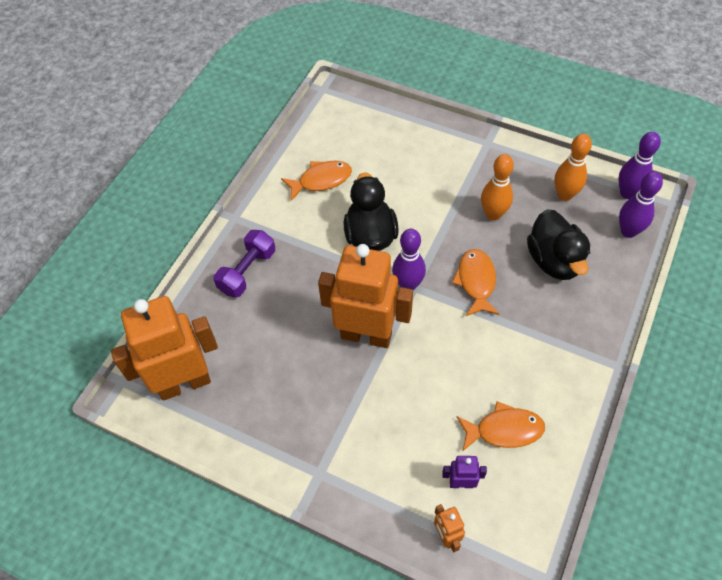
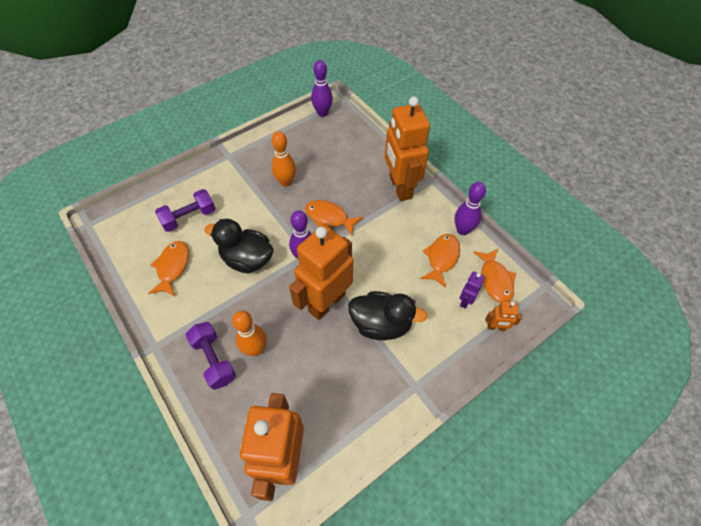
camera: 65 degrees left, 0 degrees up
(385, 158) = (189, 217): none -> purple dumbbell
(515, 509) = (495, 280): none -> orange fish
(554, 261) = (343, 171): black duck -> black duck (381, 324)
(564, 195) = (300, 140): orange bowling pin -> orange bowling pin (255, 349)
(577, 334) = (400, 187): none -> orange robot
(628, 231) = (348, 127): purple bowling pin -> purple bowling pin (462, 230)

